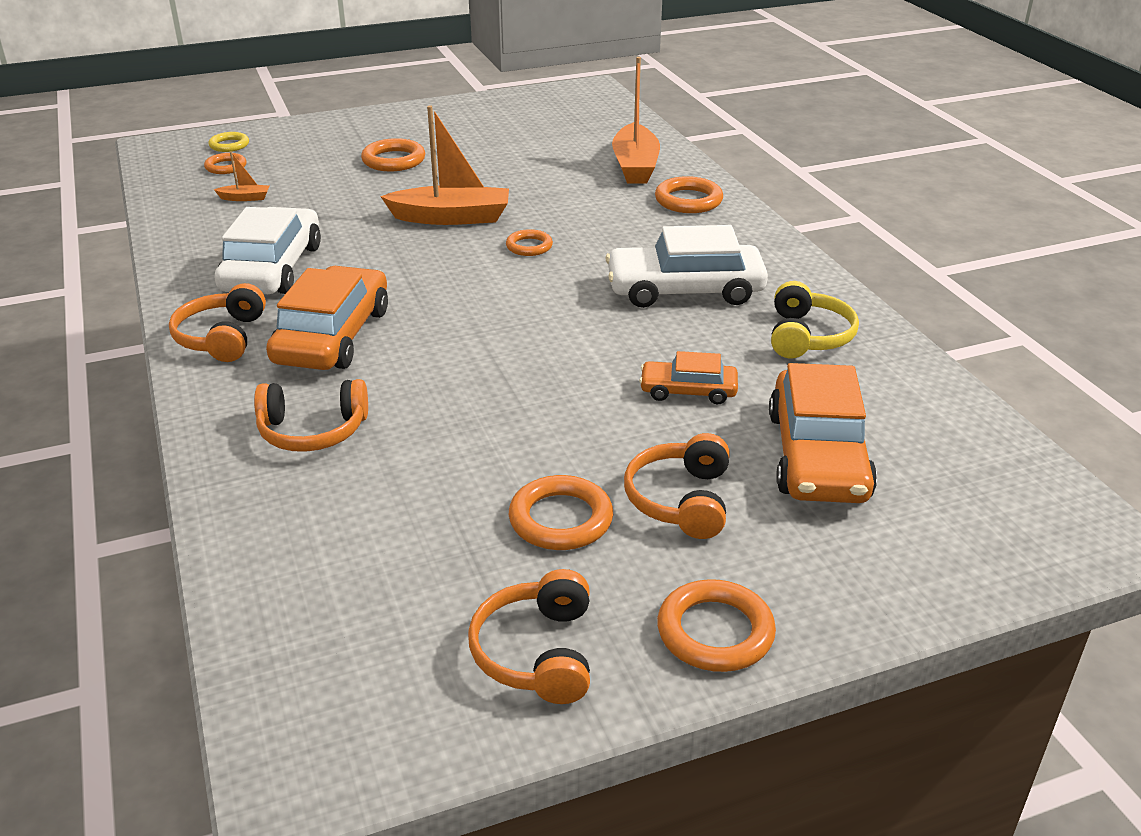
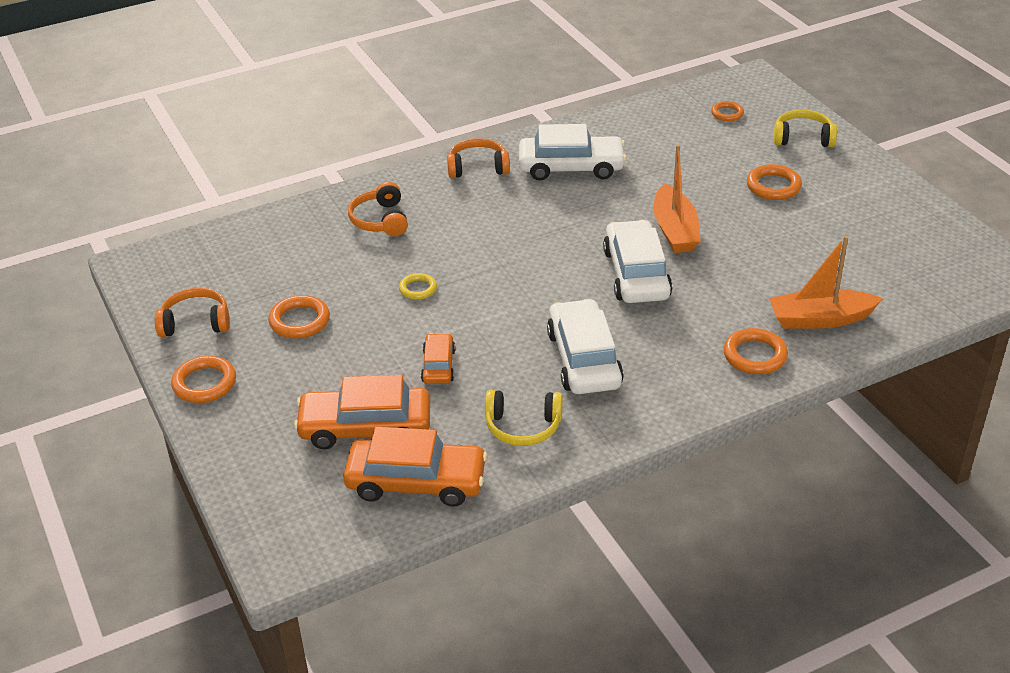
camera: 85 degrees right, 5 degrees up
(229, 145) = (768, 106): yellow ring -> yellow ring (418, 289)
(245, 198) = (676, 133): orange boat -> none
(309, 137) = (803, 138): none -> yellow headphones
(333, 336) = (486, 208): orange car -> orange car (416, 482)
(529, 246) = (636, 274): orange ring -> white car
(680, 500) = (317, 366): orange headphones -> none

